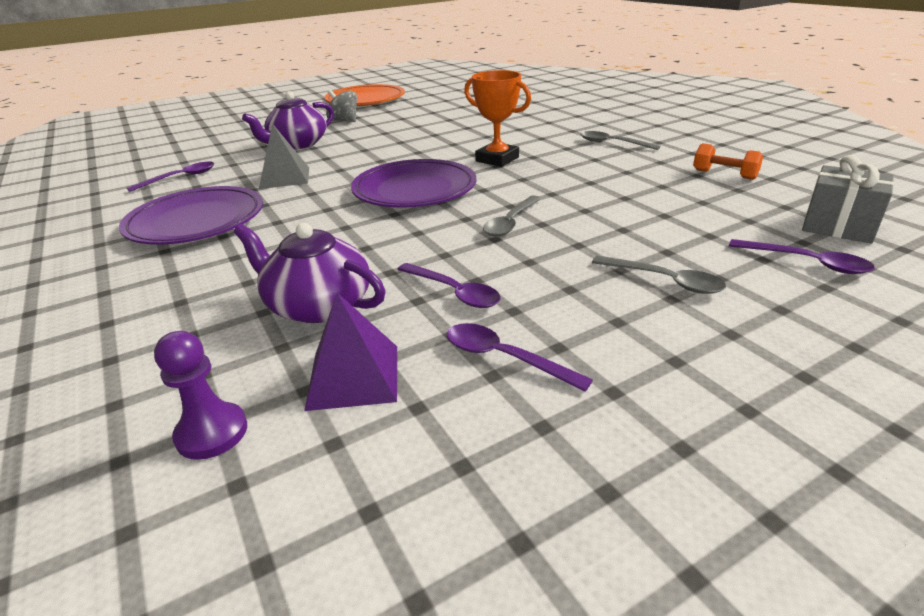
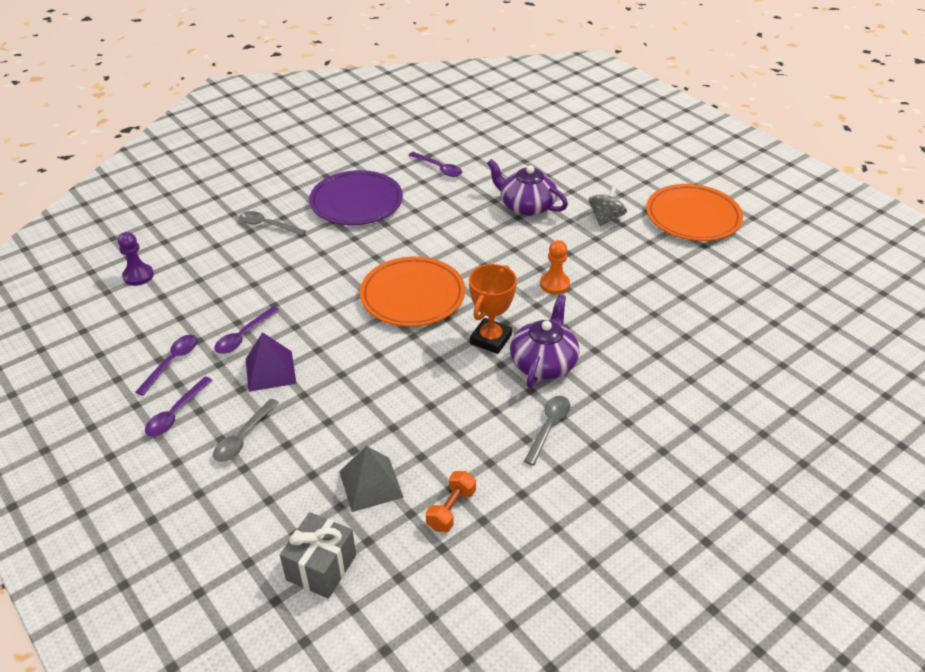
camera: 80 degrees right, 10 degrees up
(285, 177) = (440, 220): grey pyramid -> grey pyramid (371, 484)
(318, 305) = (237, 283): purple teapot -> purple teapot (543, 362)
(353, 376) = (168, 310): purple pyramid -> purple pyramid (270, 371)
(414, 190) = (412, 296): purple plate -> orange plate
(427, 137) = (554, 284): none -> orange pawn
(510, 222) = (344, 356): grey spoon -> grey spoon (267, 225)
(807, 262) = (259, 525): purple spoon -> purple spoon (176, 413)

